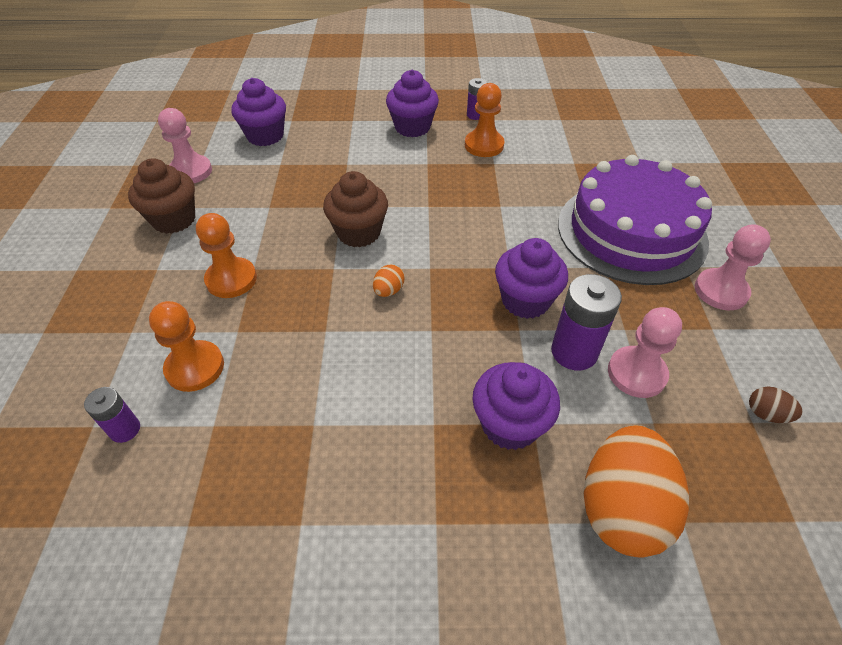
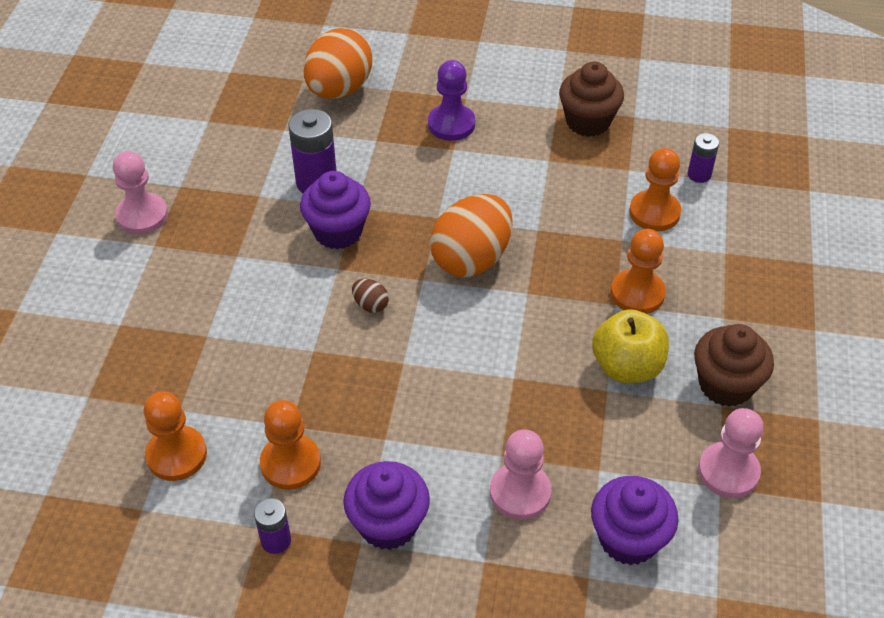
camera: 170 degrees left, 0 degrees up
(251, 222) = (627, 367): none -> yellow apple
(358, 233) = (495, 333): brown cupcake -> brown cupcake (588, 122)
(388, 291) = (471, 259): orange egg -> orange egg, size x2.41
(445, 465) = (451, 124): none -> purple pawn
(510, 424) = (394, 141): purple cupcake -> none
(558, 141) = (176, 455): none -> orange pawn
(631, 232) = (180, 291): purple cake -> none
(636, 373) = (273, 161): pink pawn -> pink pawn (520, 492)
(766, 414) = (194, 123): brown egg -> brown egg (370, 305)

